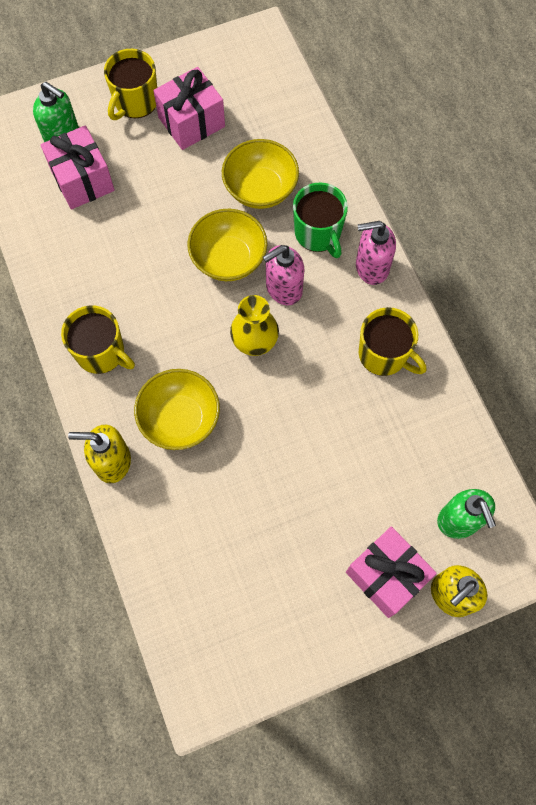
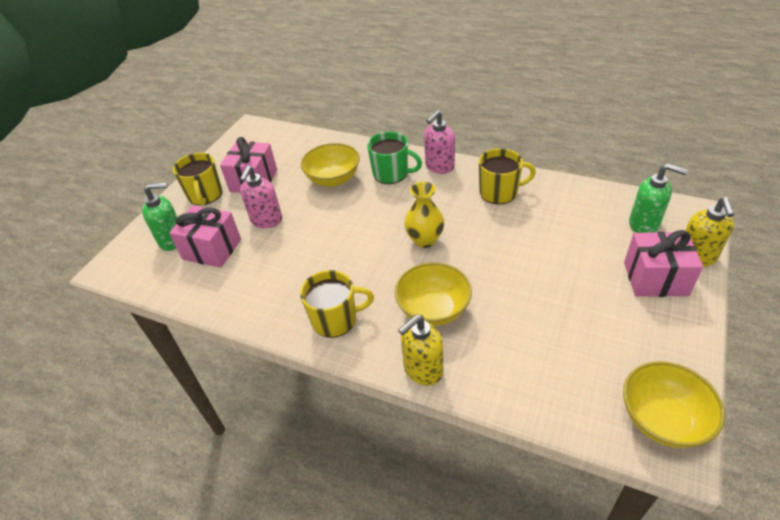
camera: 40 degrees left, 25 degrees down
(228, 259) = (356, 217): yellow bowl -> yellow bowl (662, 419)
(283, 289) = (406, 207): pink soap dispenser -> pink soap dispenser (266, 220)

